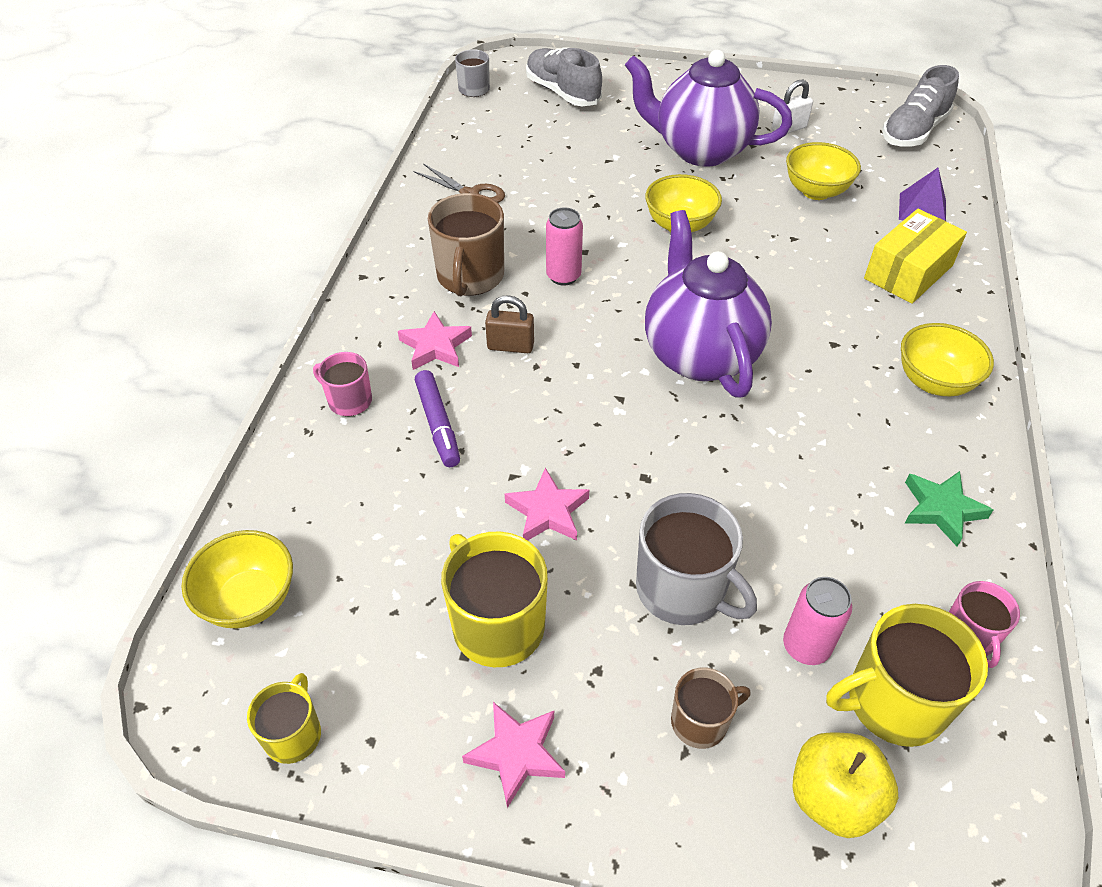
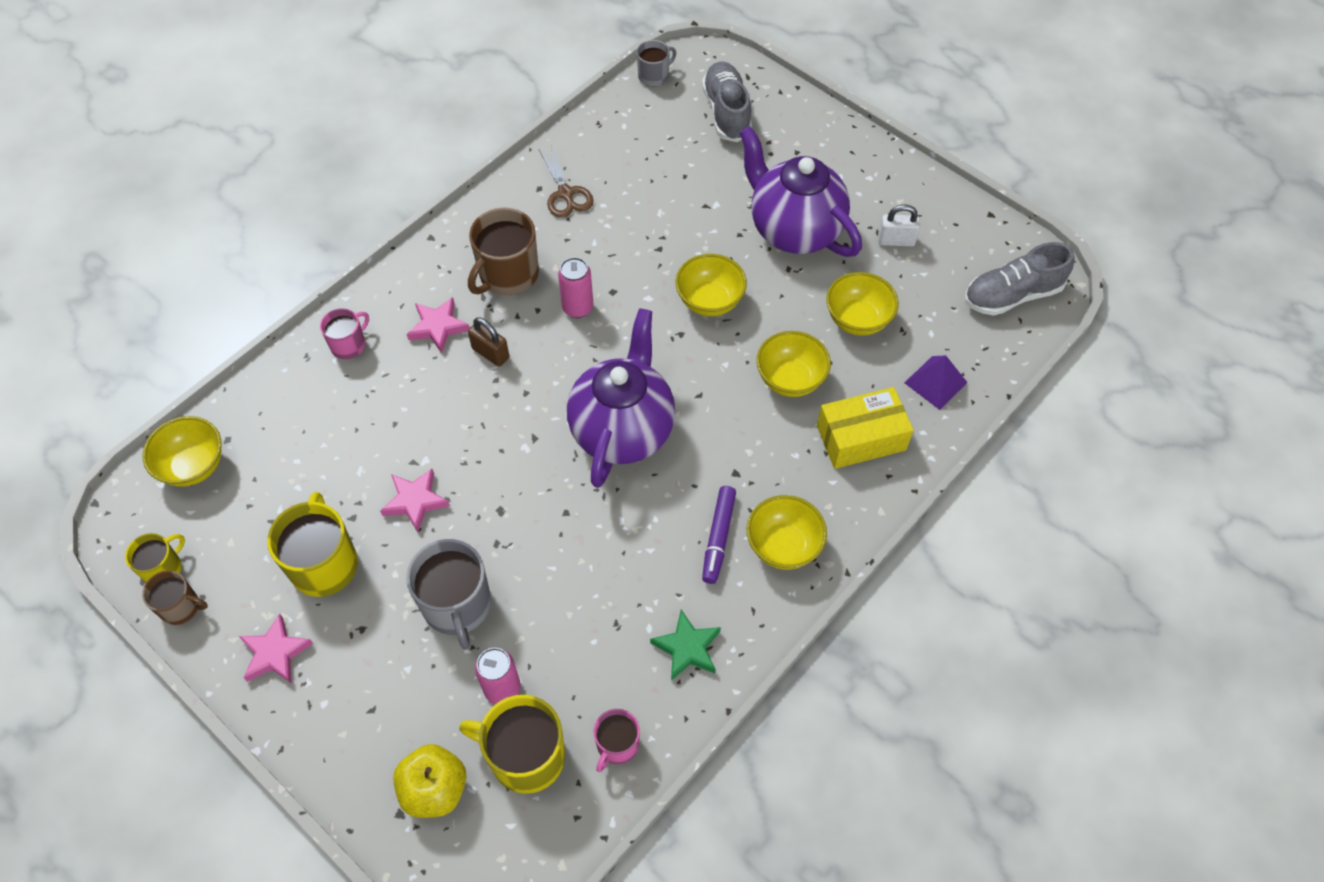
camera: 30 degrees right, 10 degrees up
(349, 400) = (349, 345): pink mug -> pink mug turned 75 degrees clockwise
(438, 424) = (393, 395): purple marker -> purple marker (718, 538)
(700, 721) = (396, 697): brown mug -> brown mug (181, 607)
(806, 254) = (790, 379): none -> yellow bowl

